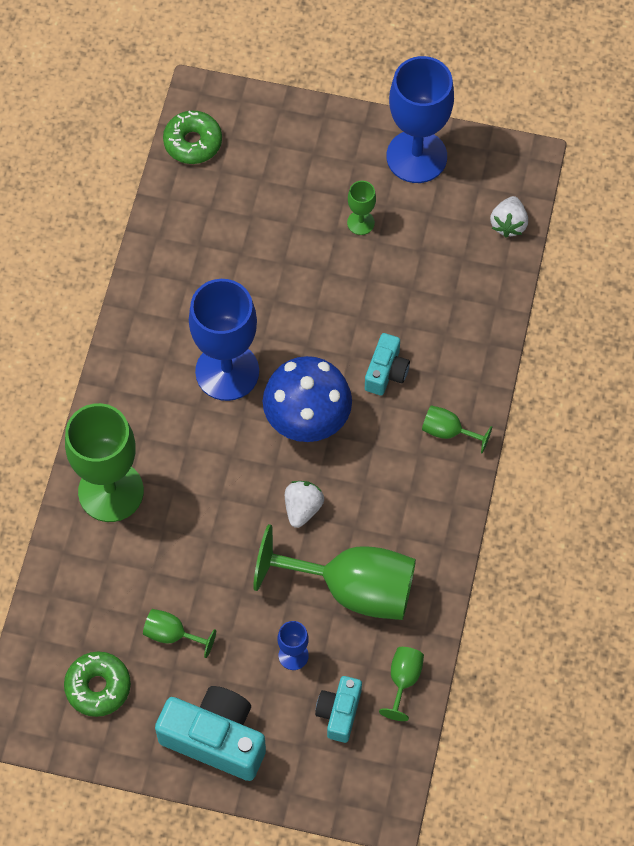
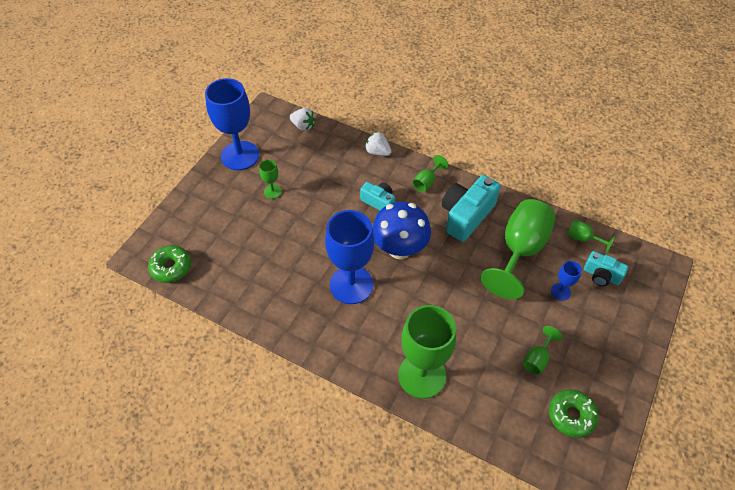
camera: 75 degrees left, 10 degrees down
(215, 739) = (615, 348): turquoise camera -> turquoise camera (466, 216)
(302, 508) = (460, 264): white strawberry -> white strawberry (377, 152)

